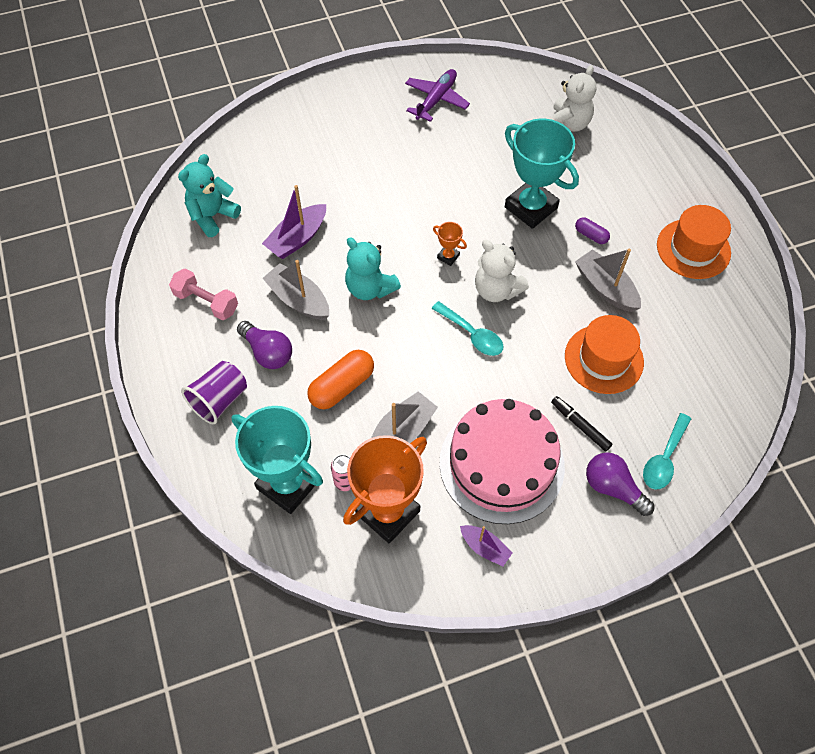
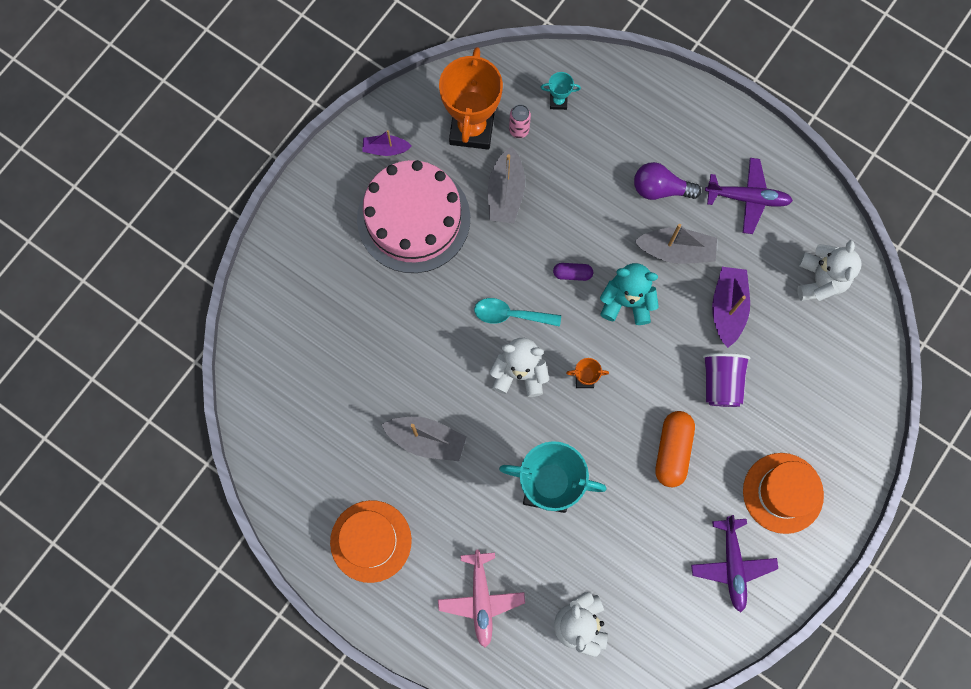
camera: 145 degrees right, 15 degrees up
(206, 302) = (747, 198): pink dumbbell -> purple plane
(212, 216) = (820, 280): turquoise teddy bear -> white teddy bear
(219, 400) = (662, 127): purple cup -> purple cup (721, 383)
(288, 484) = (558, 101): turquoise trophy -> turquoise trophy, size x0.42
(342, 386) = (580, 200): orange capsule -> orange capsule (672, 451)
(580, 426) = (372, 290): black marker -> none
(591, 235) = (473, 492): purple capsule -> purple capsule (572, 274)
(603, 359) = (387, 364): orange hat -> orange hat (783, 493)
(613, 488) = (318, 254): purple light bulb -> none
(629, 172) = (481, 599): none -> pink plane
(664, 458) = (291, 305): turquoise spoon -> none

